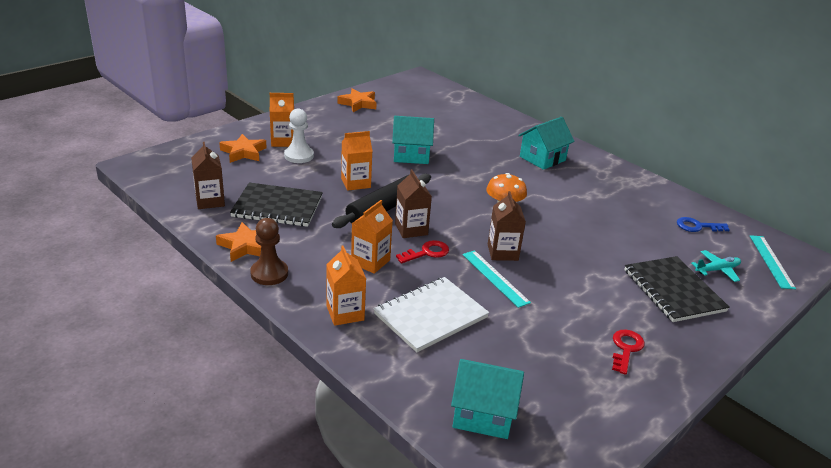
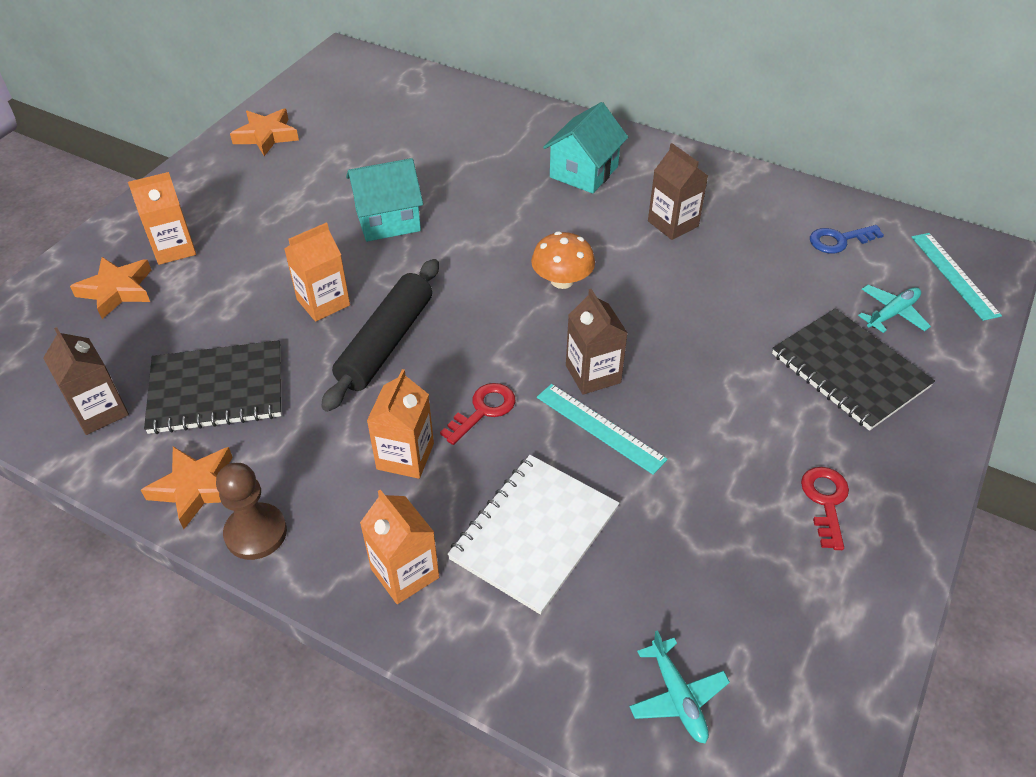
camera: 15 degrees left, 15 degrees up
(299, 156) = (211, 272): white pawn -> none
(411, 229) = (443, 371): brown carton -> brown carton (673, 224)
(483, 414) = (677, 697): turquoise house -> turquoise plane

